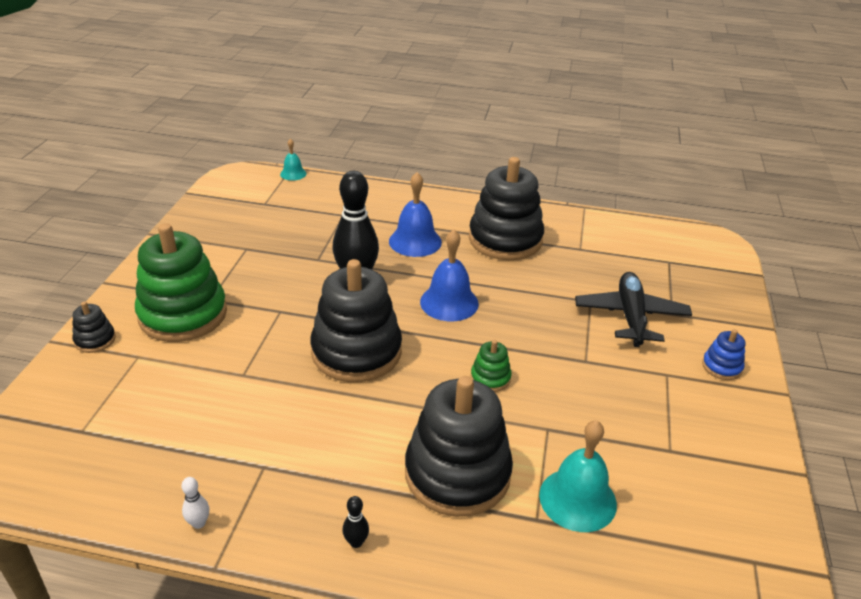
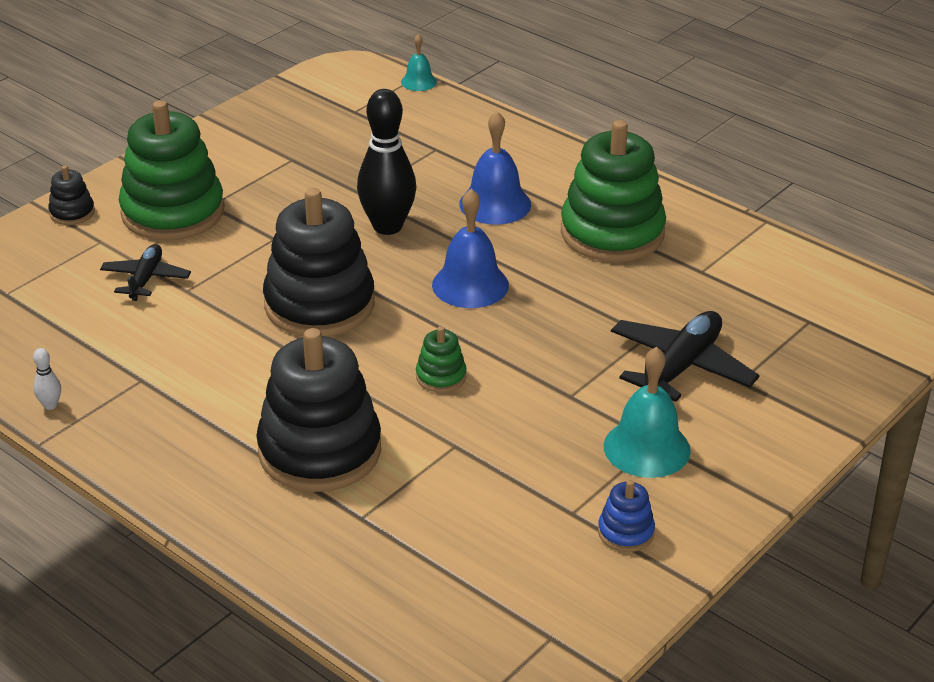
camera: 30 degrees right, 0 degrees up
(201, 376) = (146, 279): none -> black plane
(356, 542) = (173, 471): black bowling pin -> none
(505, 240) = (612, 233): black stacking toy -> green stacking toy
(577, 499) = (421, 517): turquoise bell -> turquoise bell (646, 448)
(721, 367) = (736, 456): blue stacking toy -> blue stacking toy (626, 532)

